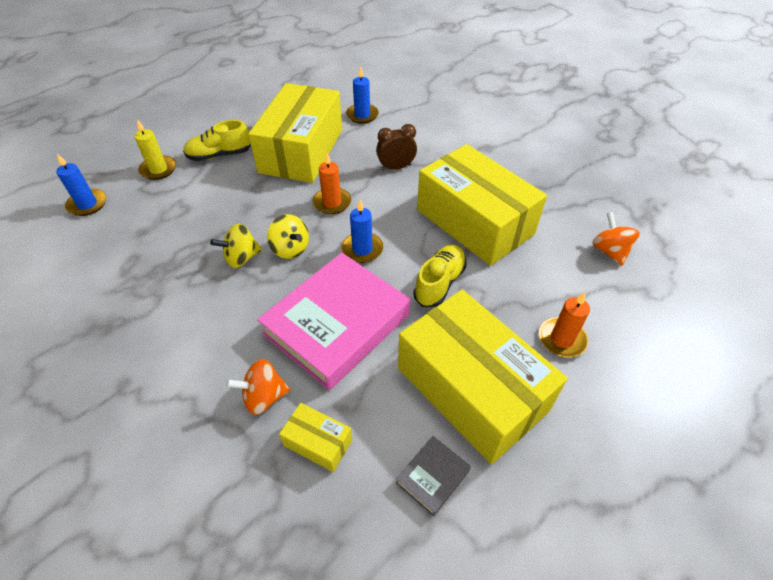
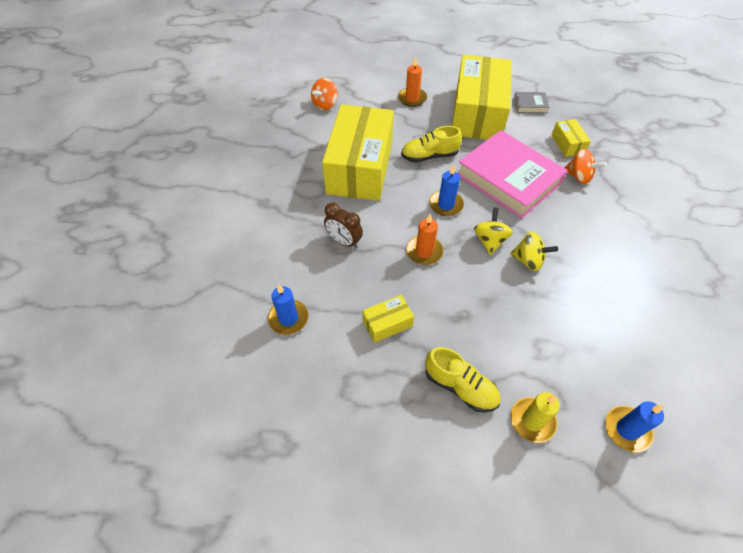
camera: 130 degrees left, 5 degrees up
(301, 150) = (387, 323): yellow box -> yellow box, size x0.41
(337, 324) = (508, 179): pink book -> pink book turned 45 degrees clockwise

